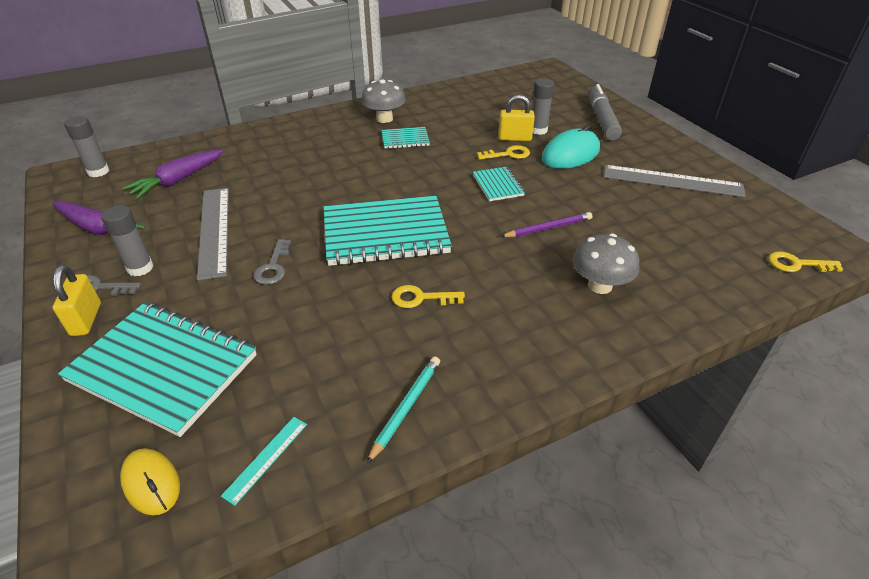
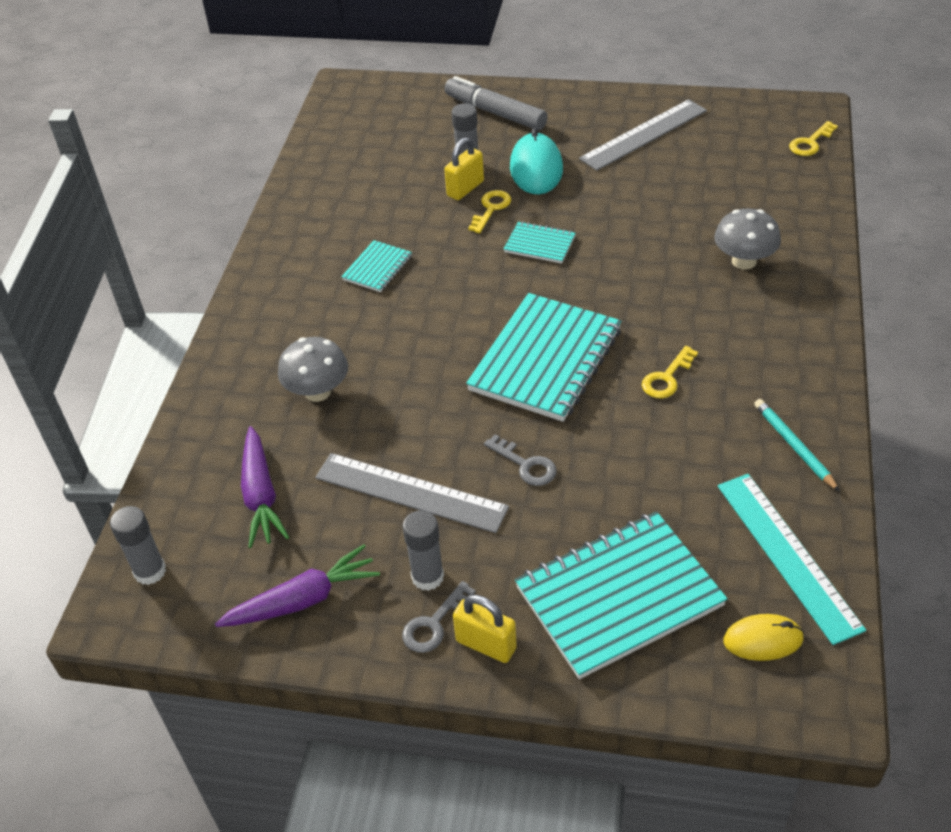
camera: 50 degrees left, 5 degrees up
(266, 459) = (788, 555): turquoise ruler -> turquoise ruler, size x2.10
(384, 119) = (310, 264): grey mushroom -> grey mushroom (317, 392)
(548, 228) = (639, 248): purple pencil -> none

